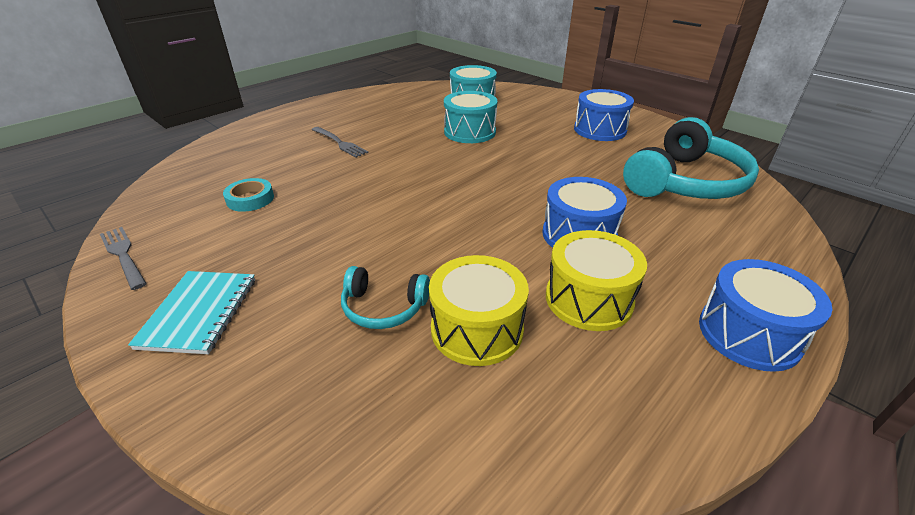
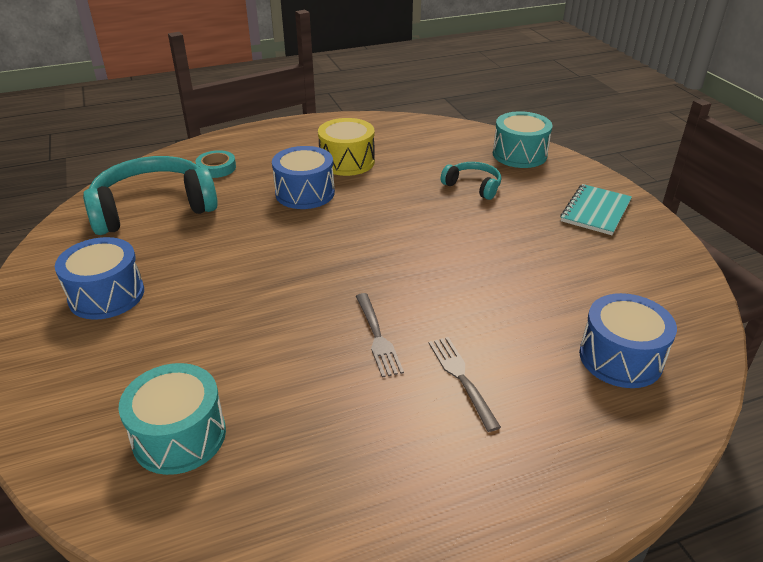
camera: 155 degrees left, 0 degrees up
(123, 255) = (681, 269): grey fork -> grey fork (377, 337)
(250, 199) = (579, 303): turquoise tape -> turquoise tape (216, 168)
(469, 132) = (267, 345): turquoise drum -> turquoise drum (519, 154)
(477, 329) = (424, 165): yellow drum -> none
(749, 334) = (286, 133): blue drum -> blue drum (620, 358)

